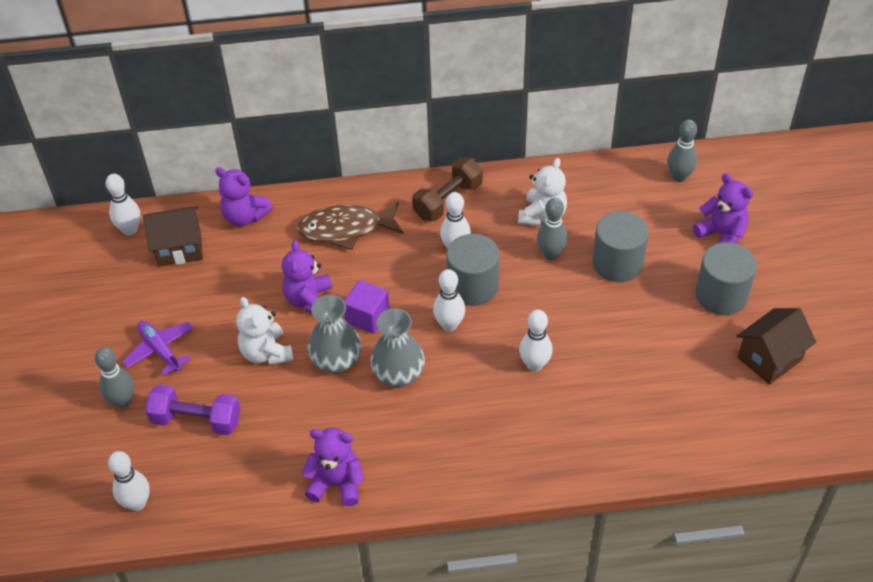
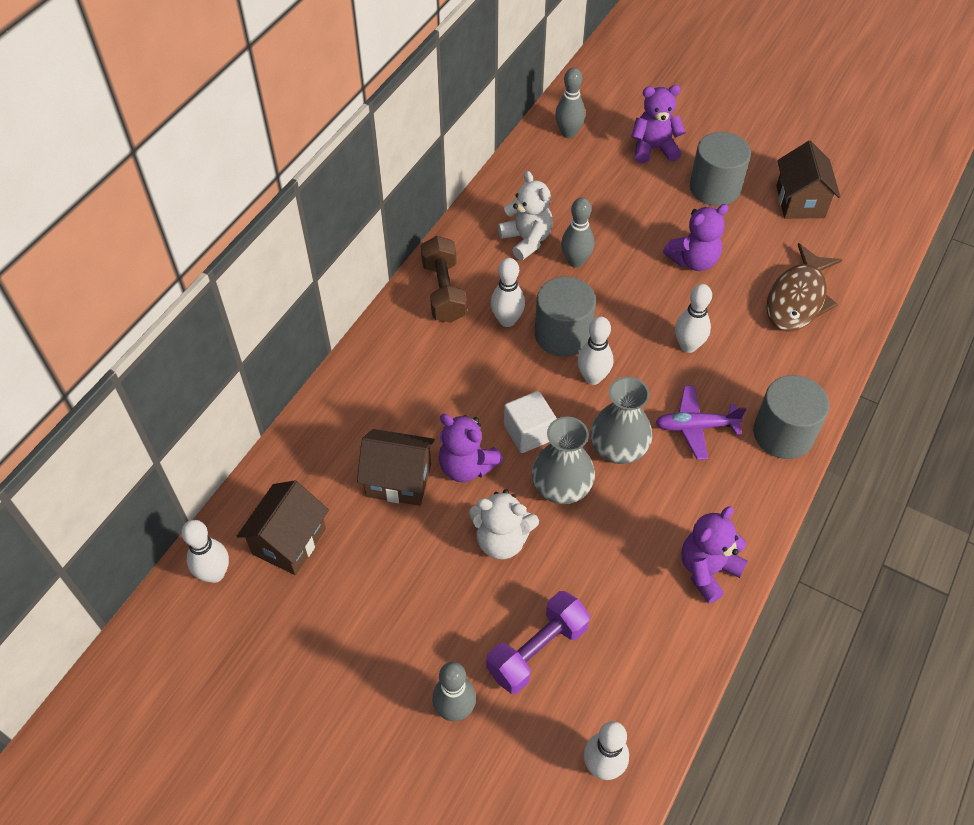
camera: 55 degrees left, 5 degrees up
(160, 350) = (415, 635): purple plane -> purple plane (696, 427)
(245, 217) = (303, 459): purple teddy bear -> purple teddy bear (693, 260)
(269, 272) = (398, 480): none -> brown house
(346, 229) = (403, 386): brown fish -> brown fish (798, 299)
(367, 317) = (529, 432): purple cube -> white cube
(617, 263) = (625, 226): grey cylinder -> grey cylinder (783, 434)

